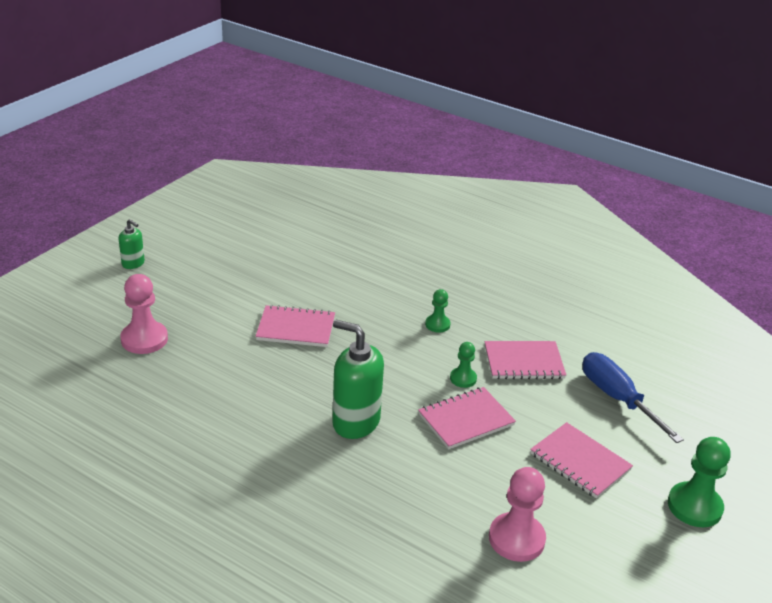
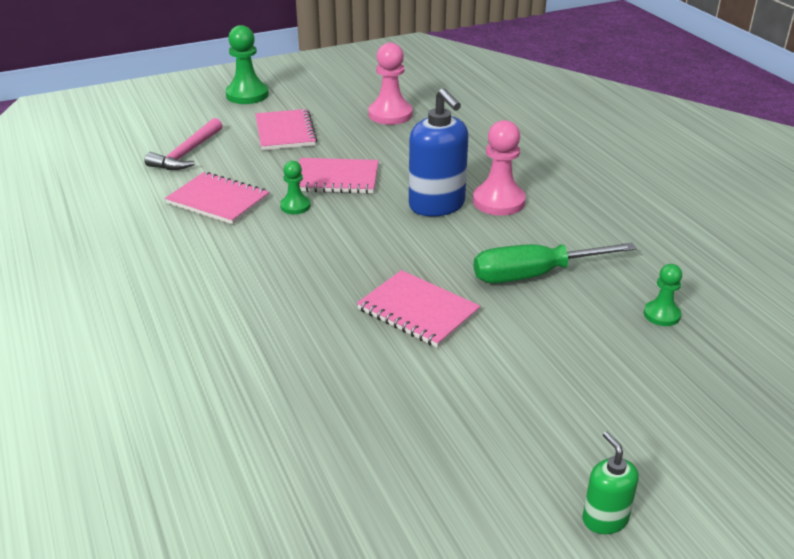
camera: 145 degrees left, 0 degrees up
(144, 339) = (626, 362): pink pawn -> pink pawn (498, 201)
(234, 382) = (534, 275): none -> green screwdriver
(355, 422) = (437, 205): green soap dispenser -> blue soap dispenser
(437, 324) = (249, 260): green pawn -> green pawn (661, 315)
(617, 399) = (186, 153): blue screwdriver -> pink hammer

